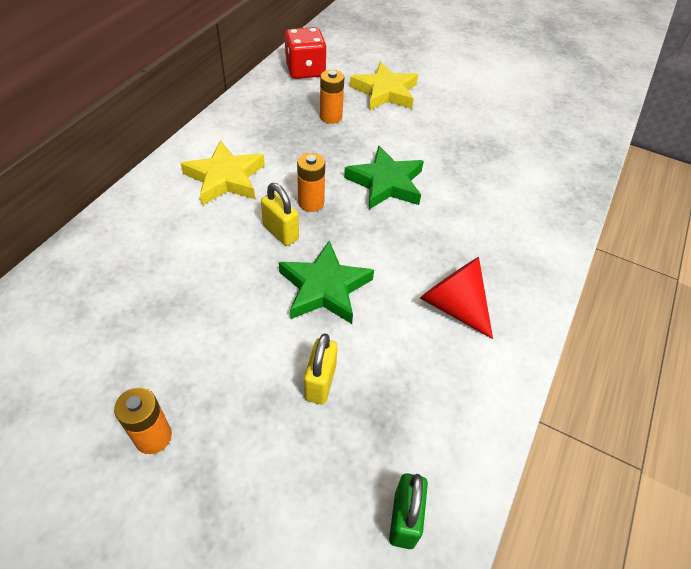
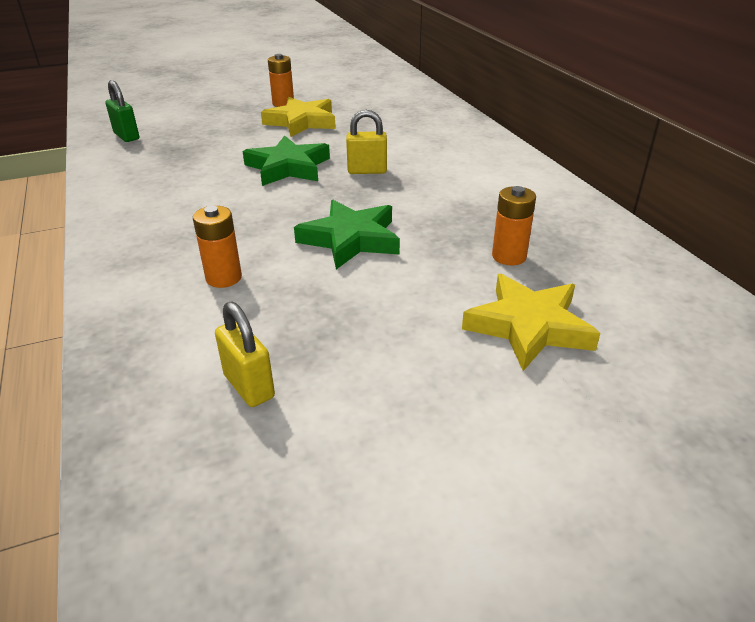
camera: 135 degrees right, 15 degrees down
(225, 178) = (467, 170): yellow star -> yellow star (301, 122)
(305, 70) = (648, 283): red dice -> none
(311, 203) = (382, 193): orange battery -> orange battery (224, 278)
(320, 383) = (229, 143): yellow padlock -> yellow padlock (249, 386)
(453, 305) = (181, 204): red cone -> none

